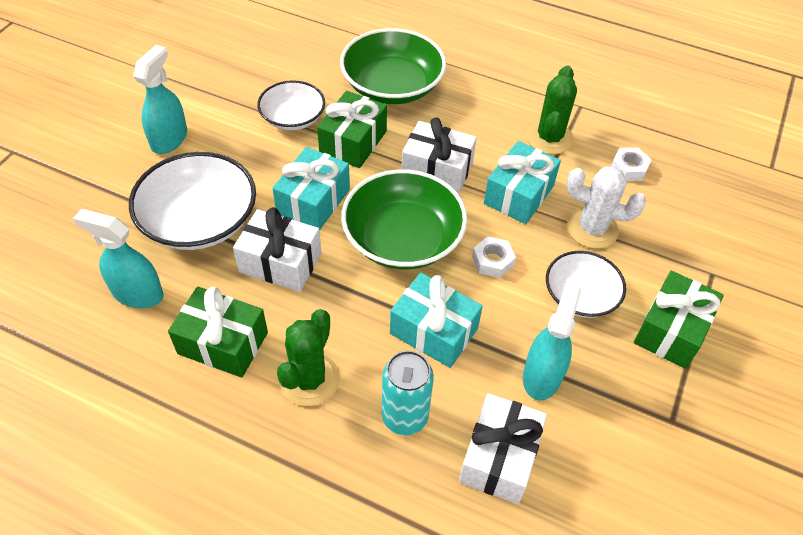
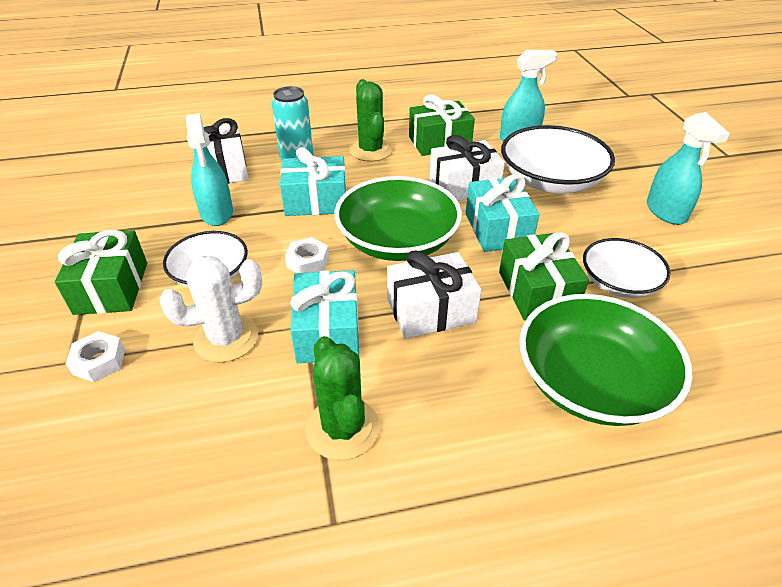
camera: 145 degrees right, 10 degrees down
(628, 168) = (211, 445): white nut -> white nut (99, 361)

